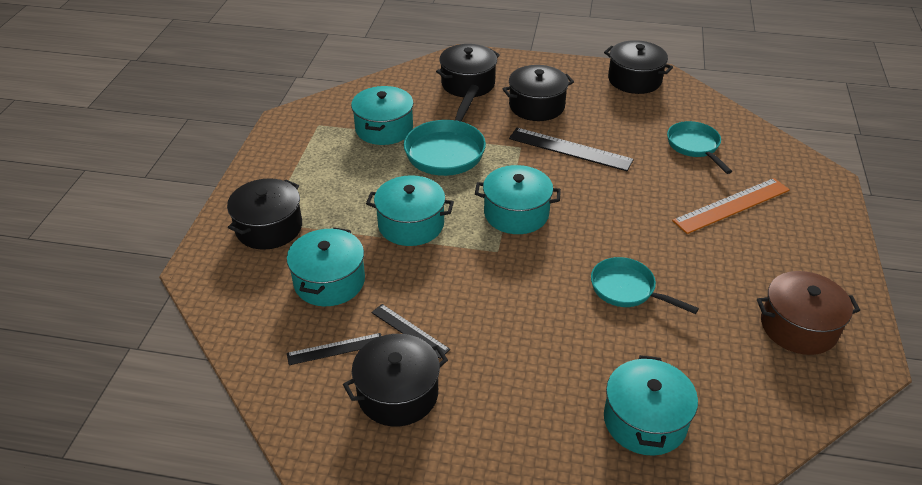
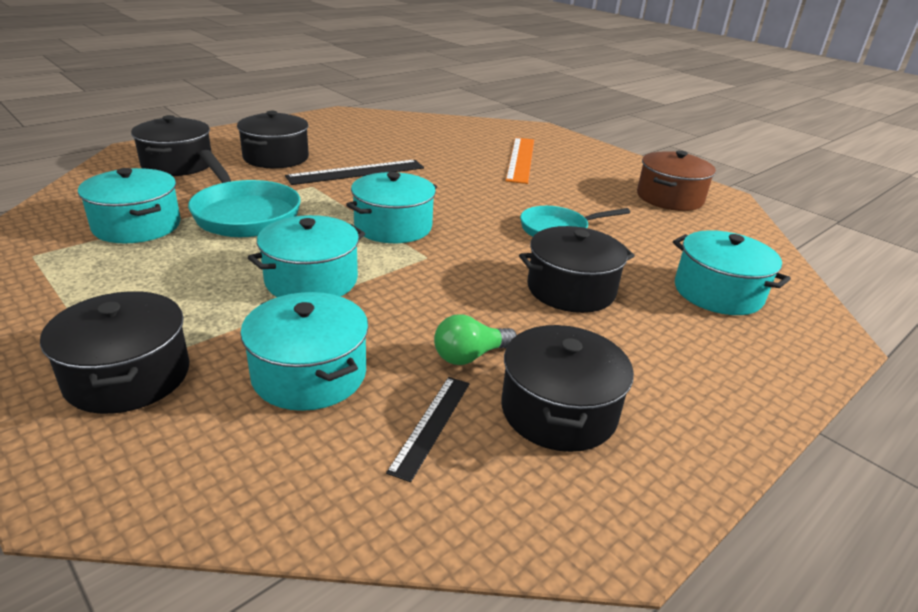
camera: 55 degrees left, 10 degrees down
(410, 330) = (470, 356): black ruler -> green light bulb
(634, 80) = (327, 120): black pot -> black pot (571, 289)
(695, 146) = (440, 140): turquoise pan -> none

